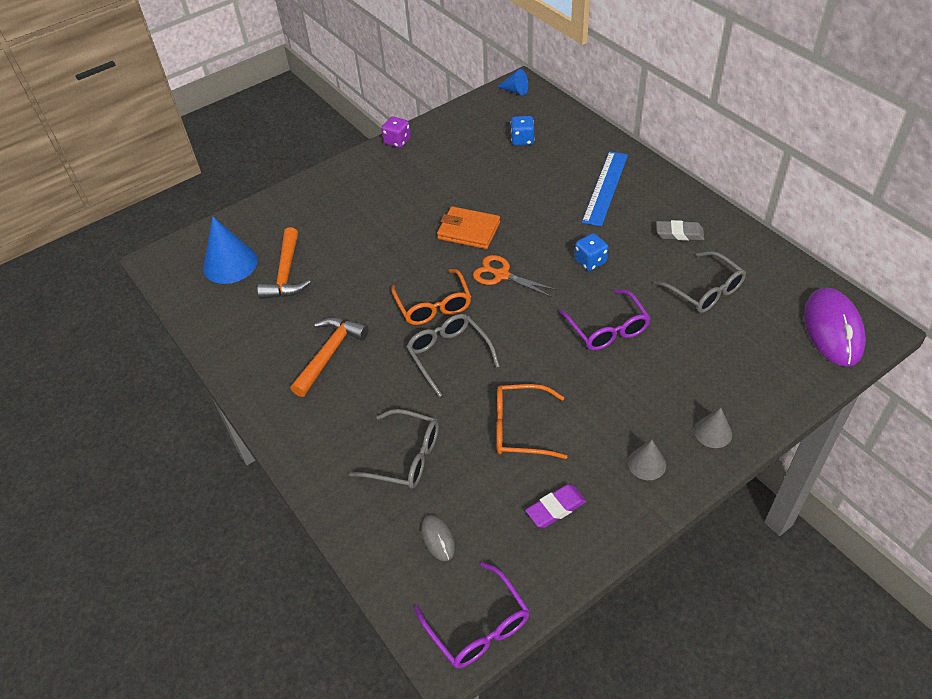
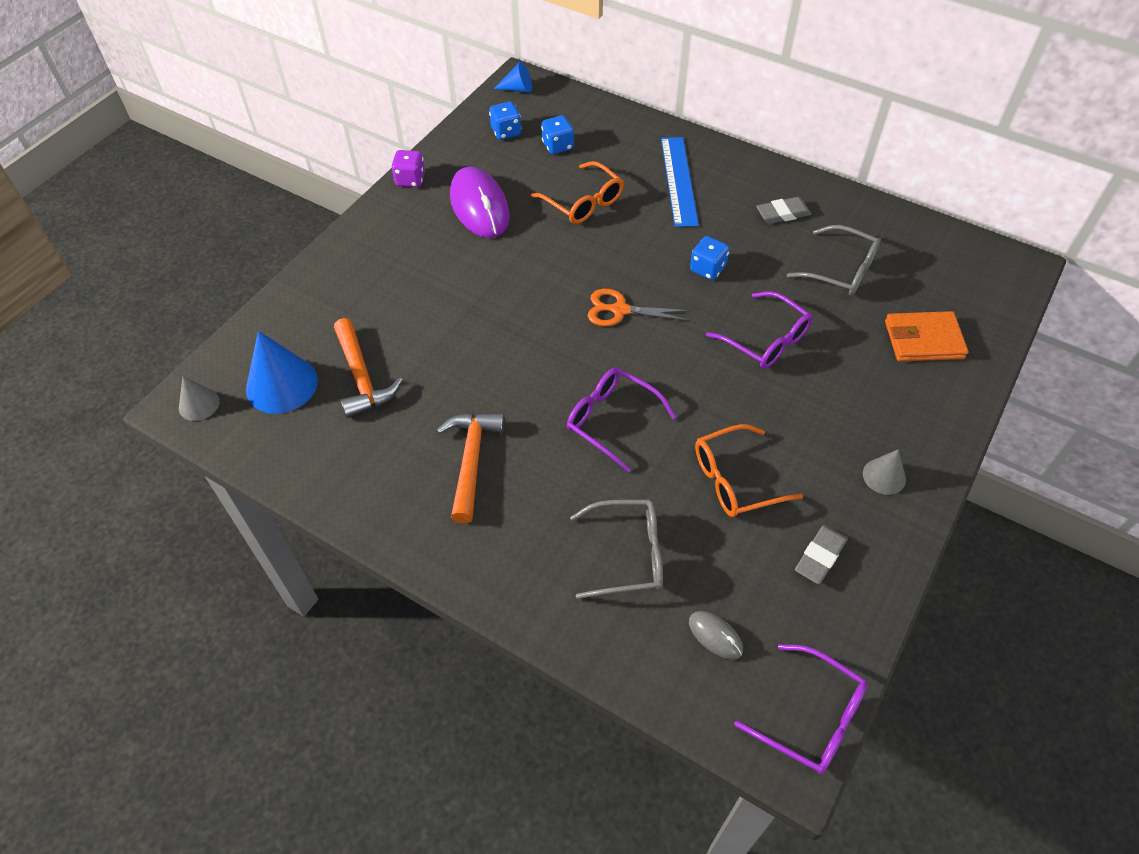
camera: 25 degrees left, 5 degrees up
(433, 305) = (562, 367): orange glasses -> orange glasses (583, 202)
(448, 355) = (611, 420): grey glasses -> purple glasses
(468, 230) = (554, 267): orange wallet -> orange wallet (923, 340)
(488, 121) = (506, 132): none -> blue dice
(556, 508) = (820, 556): purple eraser -> grey eraser
(713, 432) = (929, 421): grey cone -> grey cone (199, 404)
(832, 329) = (983, 278): purple mouse -> purple mouse (479, 206)

